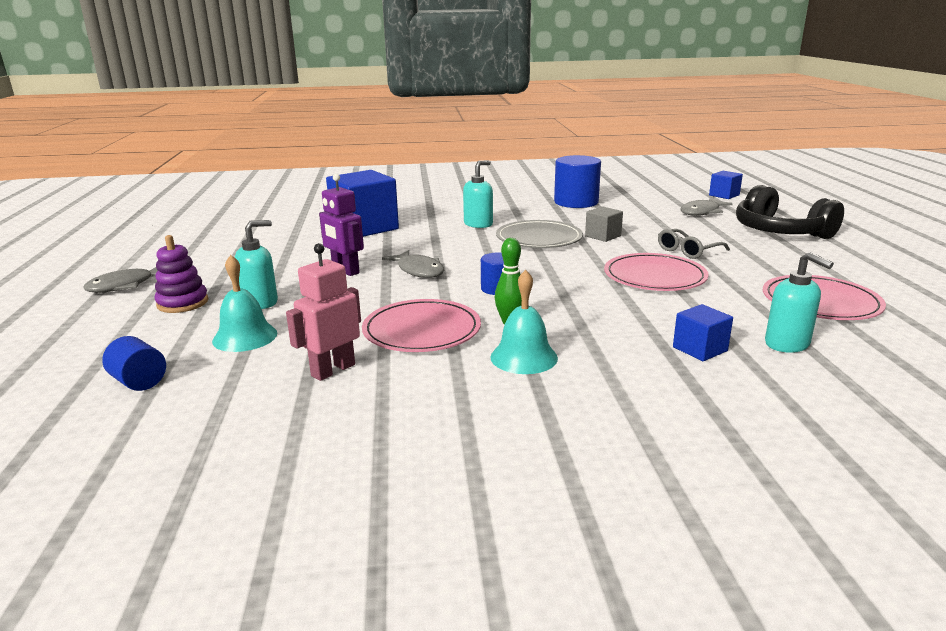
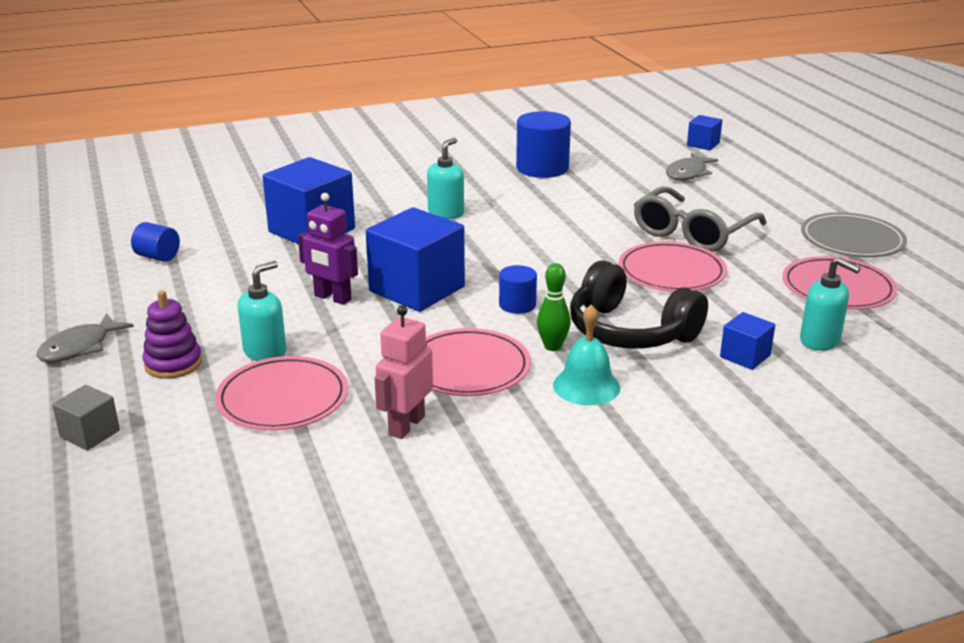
camera: 15 degrees left, 5 degrees up
(139, 382) = (211, 466): blue cylinder -> blue cylinder (158, 257)
(245, 337) = (282, 398): turquoise bell -> pink plate
(418, 270) = (417, 289): grey fish -> blue cube
(539, 239) = (526, 229): grey plate -> grey plate (852, 240)
(603, 236) = (595, 219): grey cube -> grey cube (90, 434)
(688, 251) = (692, 232): grey glasses -> grey glasses, size x1.78
(780, 232) = (777, 196): black headphones -> black headphones (630, 331)

